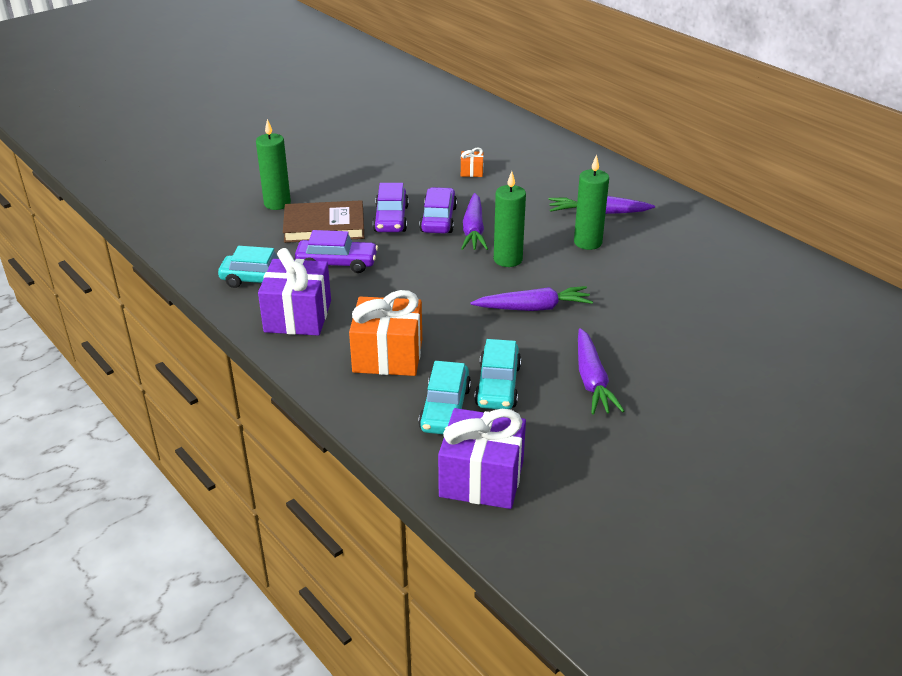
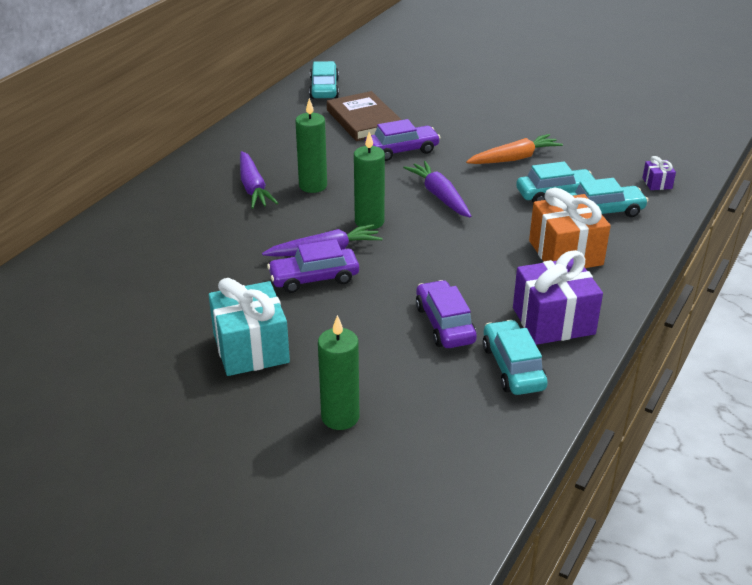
camera: 110 degrees left, 0 degrees up
(324, 226) = (373, 357): brown book -> brown book (363, 120)
(372, 184) = (251, 348): none -> turquoise gift
(391, 219) = (330, 311): purple car -> purple car (402, 150)
(471, 172) = (189, 279): orange gift -> none
(481, 479) = (657, 183): purple gift -> purple gift, size x0.45
(592, 380) = (514, 158): purple carrot -> orange carrot
(816, 286) = (324, 88): none -> turquoise car

